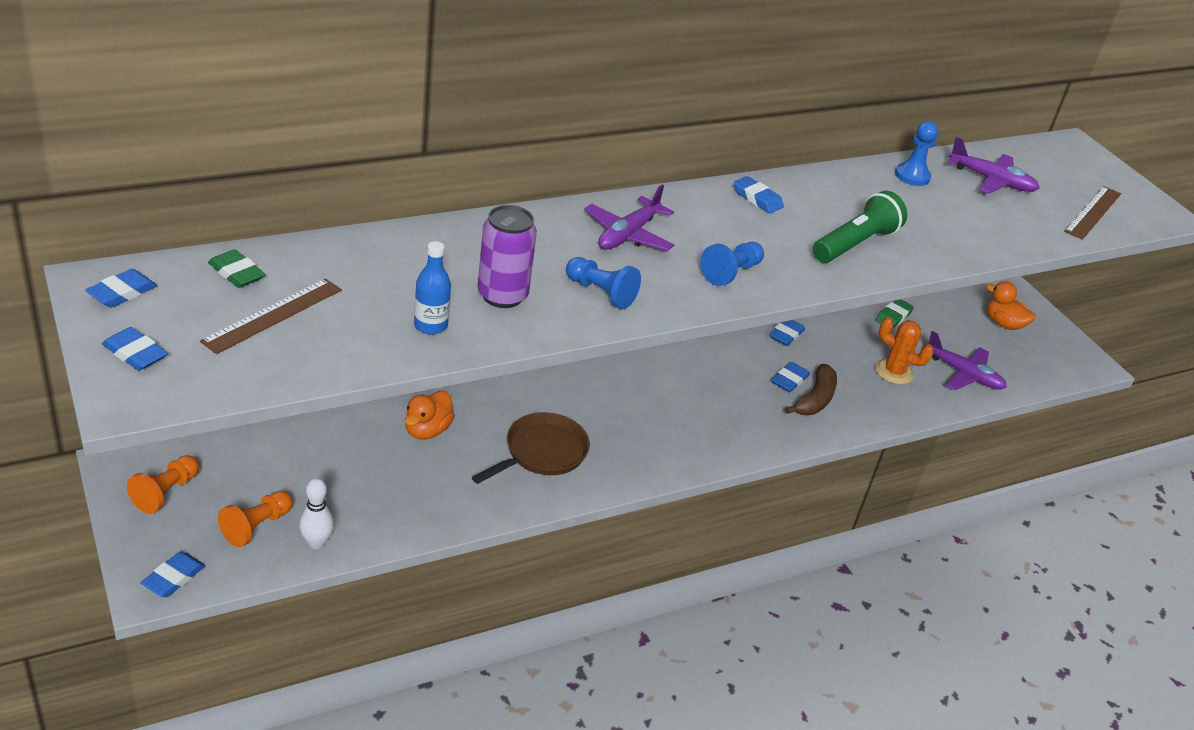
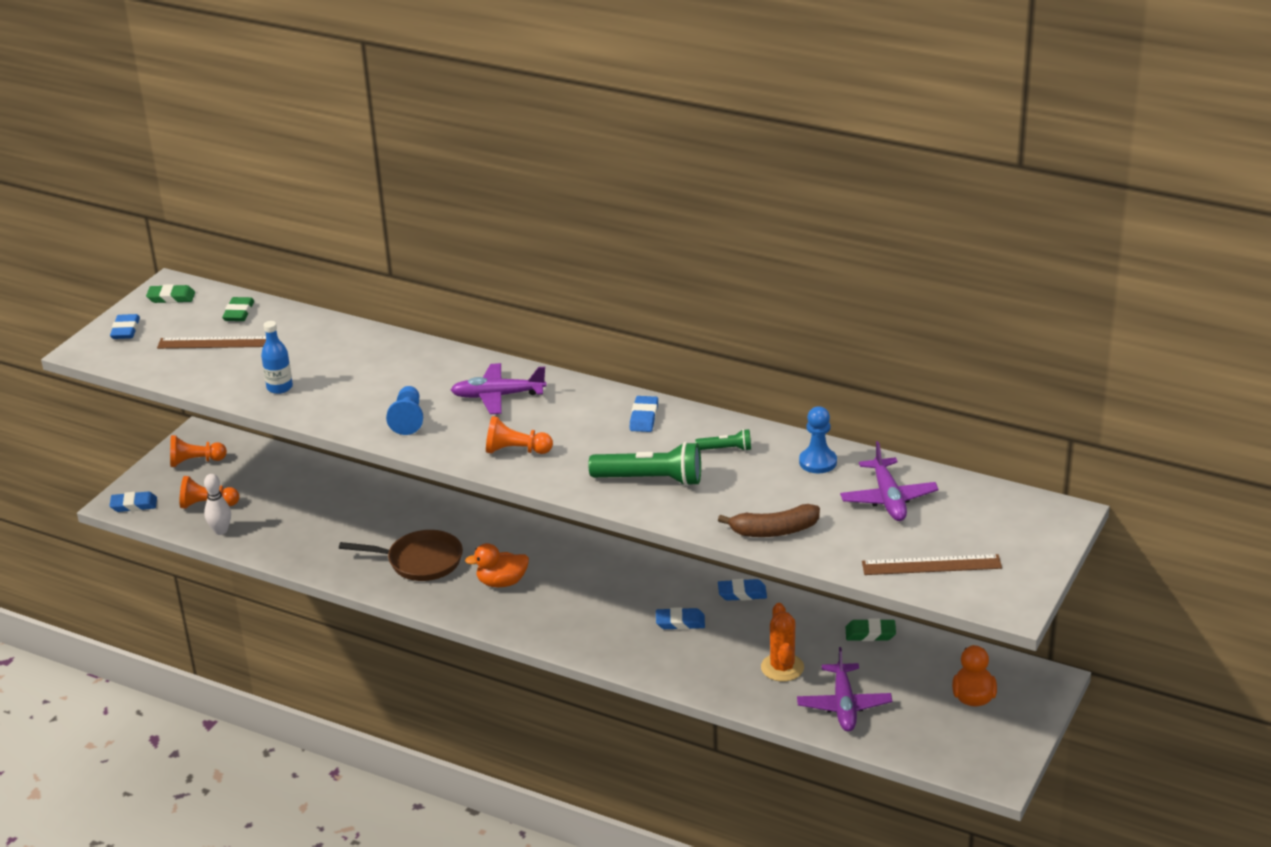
camera: 60 degrees right, 5 degrees down
(122, 292) = (171, 297): blue eraser -> green eraser
(427, 430) = (378, 508): orange duck -> orange duck (502, 582)
(502, 295) = (348, 392): purple can -> none
(731, 273) = (516, 451): blue pawn -> orange pawn
(815, 399) = (674, 645): brown banana -> brown banana (774, 531)
(849, 195) = (726, 449): none -> green flashlight

